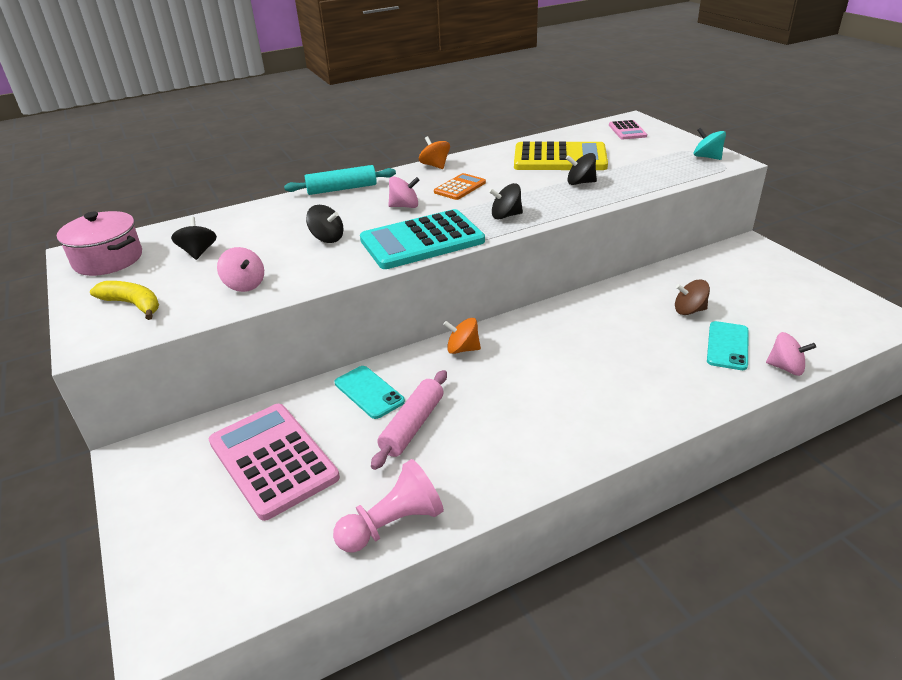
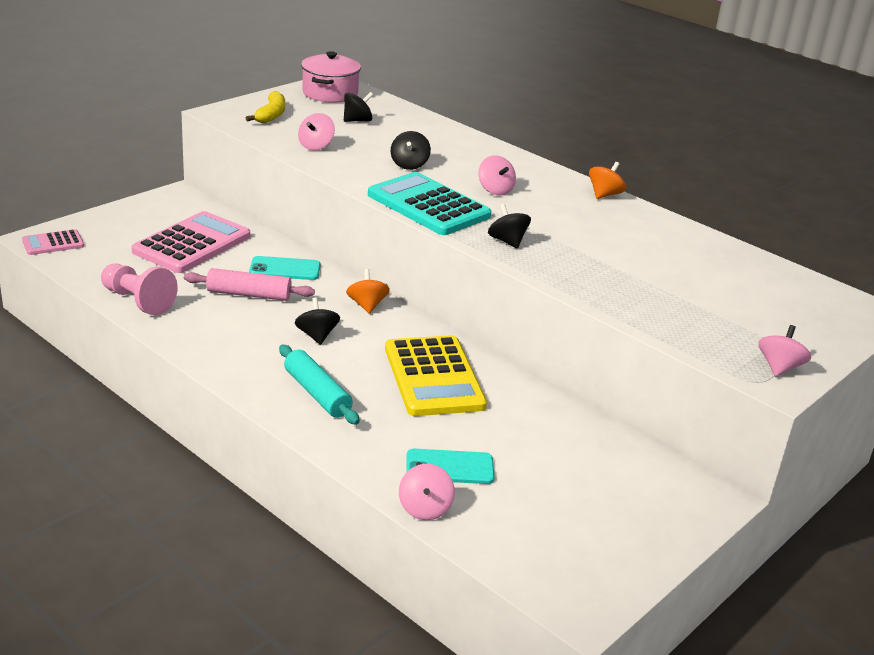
camera: 65 degrees right, 5 degrees down
(342, 189) = (513, 157): turquoise rolling pin -> turquoise rolling pin (317, 393)
(369, 392) = (285, 269): turquoise phone -> turquoise phone turned 60 degrees clockwise
(460, 187) = (558, 212): orange calculator -> none
(560, 158) = (685, 264): yellow calculator -> yellow calculator (433, 377)
(580, 183) = (622, 279): black spinning top -> black spinning top (317, 336)
(627, 131) = (824, 307): pink calculator -> pink calculator (53, 243)
(689, 310) = (511, 441): brown spinning top -> none
(707, 157) = (779, 367): turquoise spinning top -> pink spinning top

